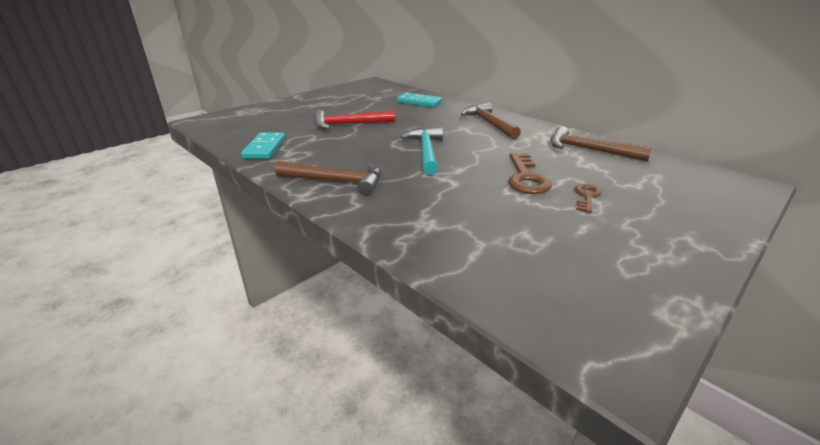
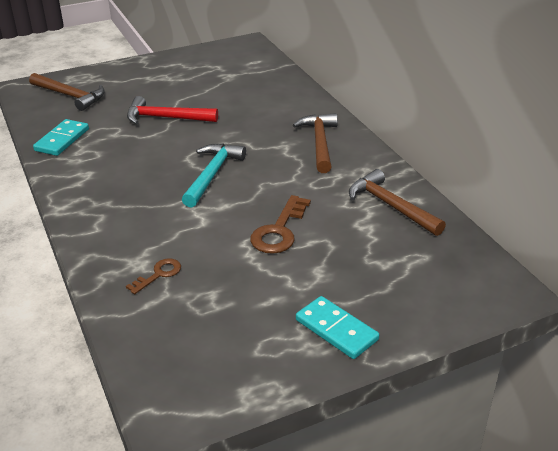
camera: 20 degrees right, 5 degrees up
(336, 181) = (98, 197): brown hammer -> brown hammer (70, 96)
(419, 102) = (272, 92): turquoise domino -> turquoise domino (336, 330)
(587, 197) = (314, 267): brown key -> brown key (158, 274)

